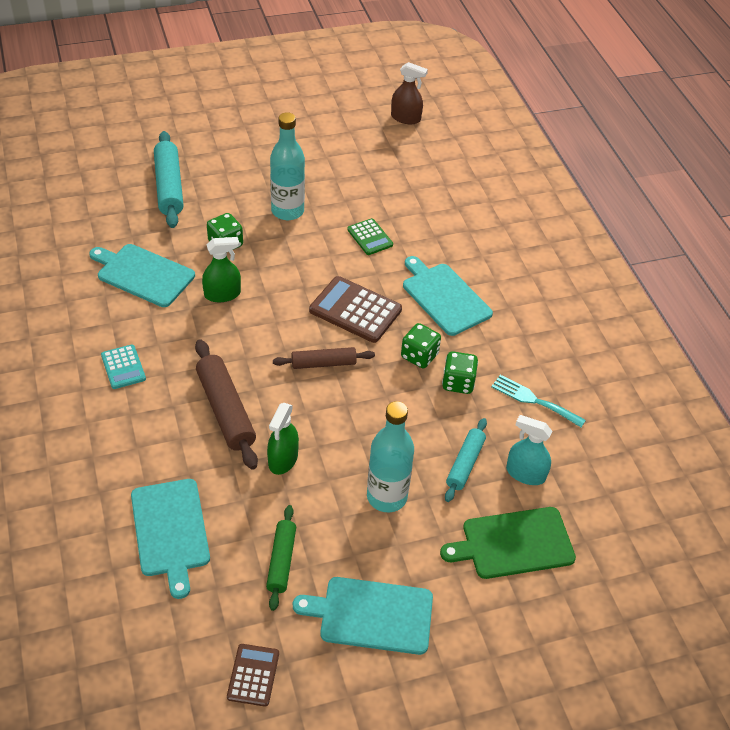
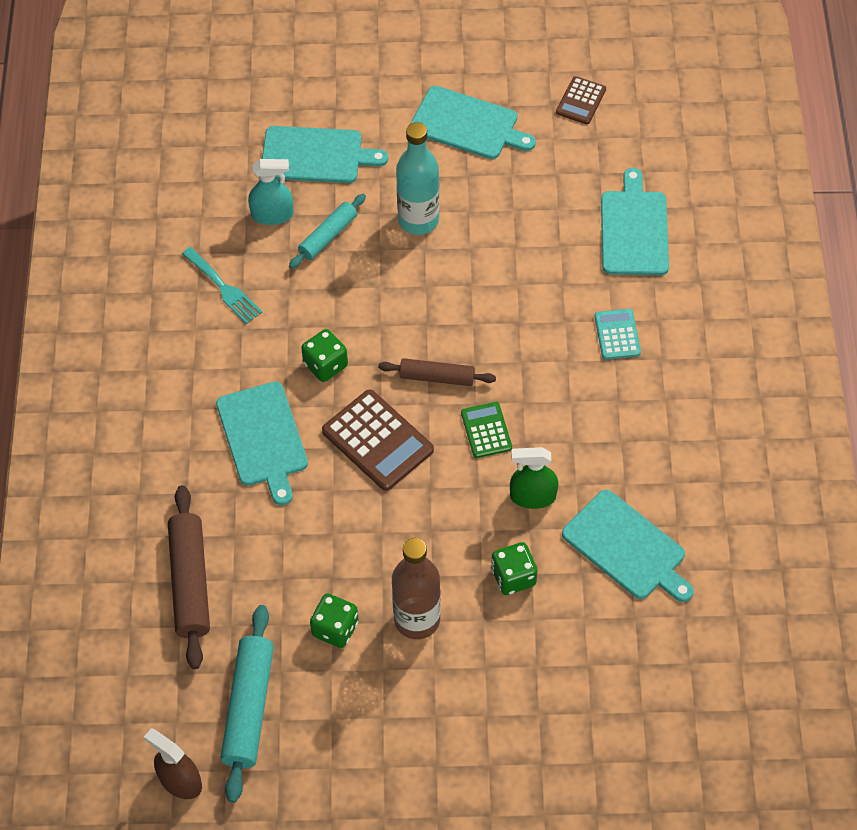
camera: 160 degrees left, 10 degrees up
(123, 367) = (663, 417): turquoise calculator -> turquoise calculator (617, 335)
(169, 187) = (573, 700): turquoise rolling pin -> turquoise rolling pin (248, 707)
(225, 410) = (558, 342): brown rolling pin -> brown rolling pin (190, 582)
(281, 561) = (535, 183): green rolling pin -> none
(283, 459) = (510, 277): green spray bottle -> none
(287, 211) = (417, 619): turquoise bottle -> brown bottle
(370, 237) = (320, 550): green calculator -> green calculator (486, 430)
(458, 383) = (296, 324): green dice -> green dice (335, 629)
(513, 543) = (316, 155): green cutting board -> turquoise cutting board
(525, 473) = (272, 215): turquoise spray bottle -> turquoise spray bottle turned 45 degrees counterclockwise

